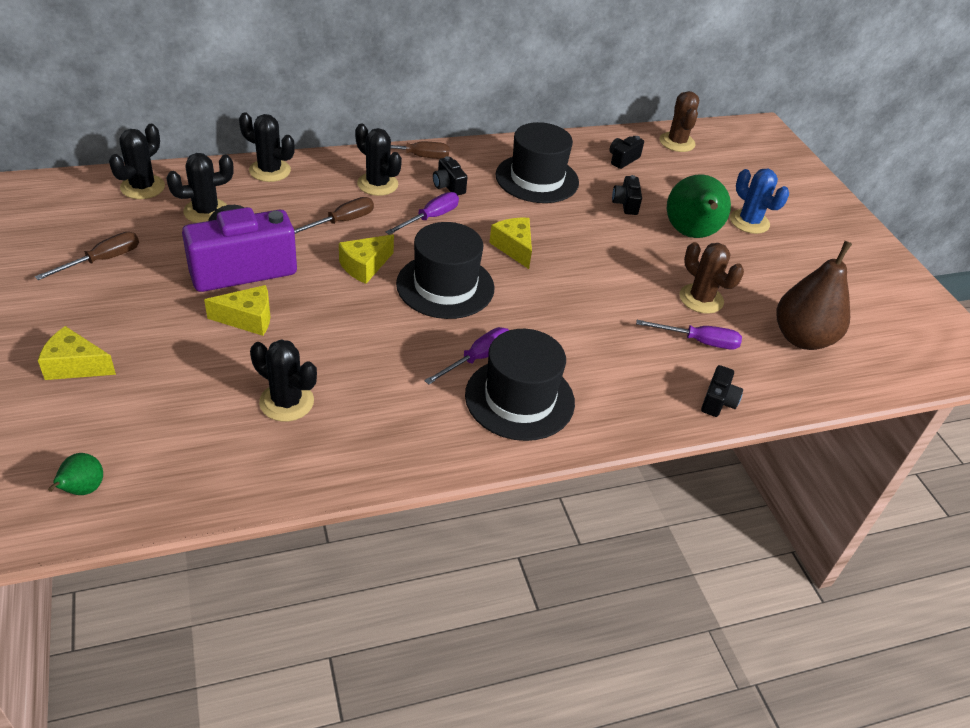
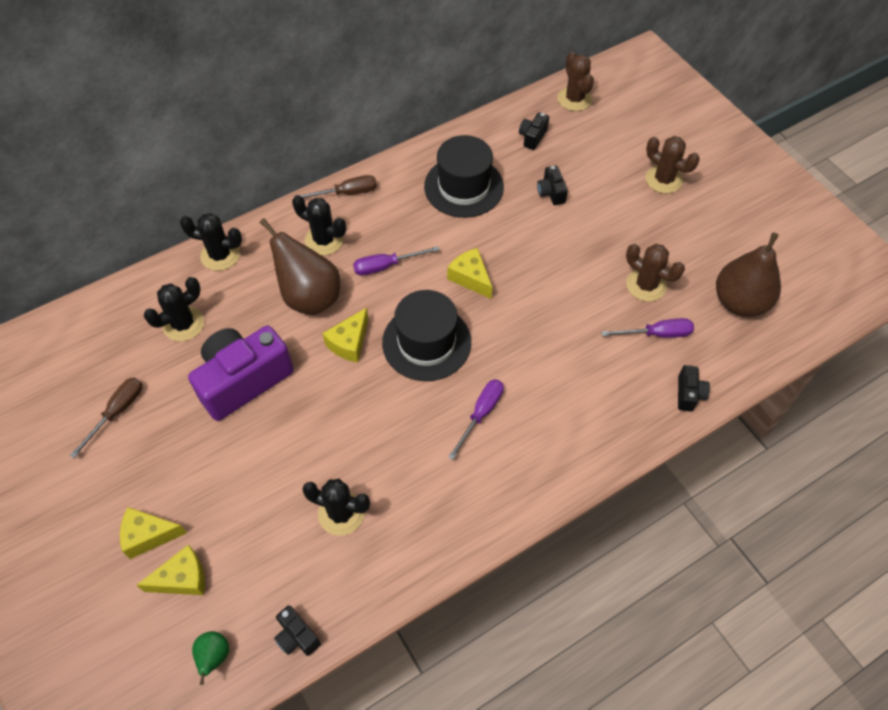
camera: 10 degrees left, 15 degrees up
(142, 187) = (113, 314): black cactus -> none
(248, 319) = (272, 436): yellow cheese -> yellow cheese (182, 578)
(342, 222) = (309, 296): brown screwdriver -> brown pear
(430, 218) = (386, 266): purple screwdriver -> purple screwdriver turned 135 degrees counterclockwise
(448, 186) = (388, 222): black camera -> black camera (297, 636)
(519, 398) = (529, 445): black hat -> none
(691, 234) = (617, 211): green pear -> none
(749, 222) = (663, 179): blue cactus -> brown cactus

